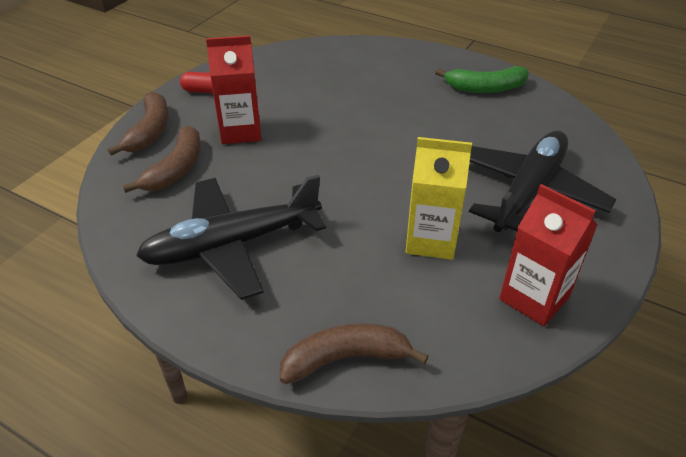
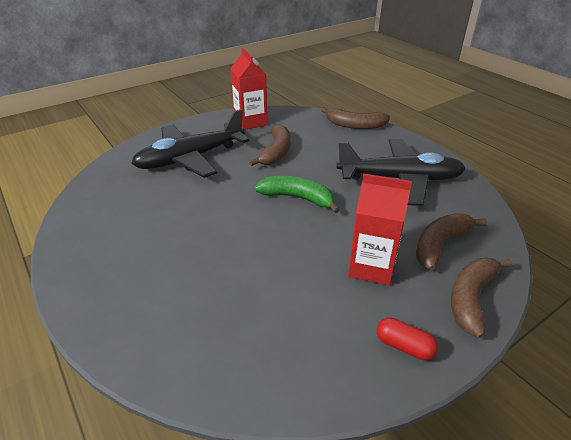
camera: 155 degrees left, 5 degrees down
(431, 240) = (276, 152): yellow carton -> brown banana
(485, 88) = (103, 241): green banana -> green banana (297, 198)

